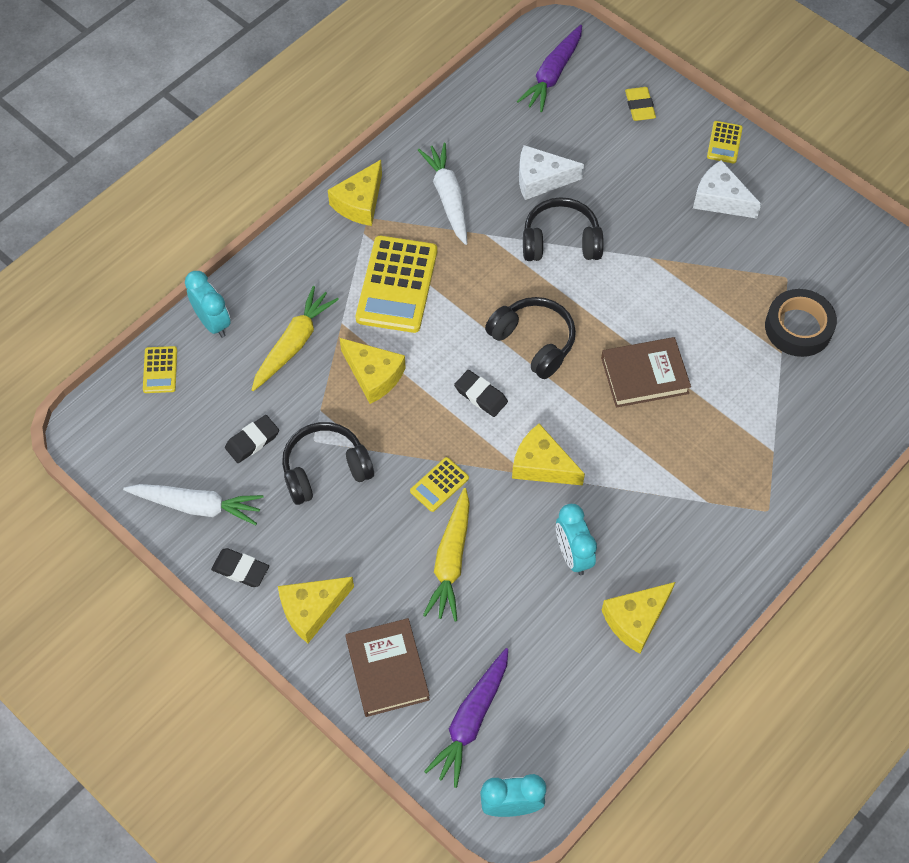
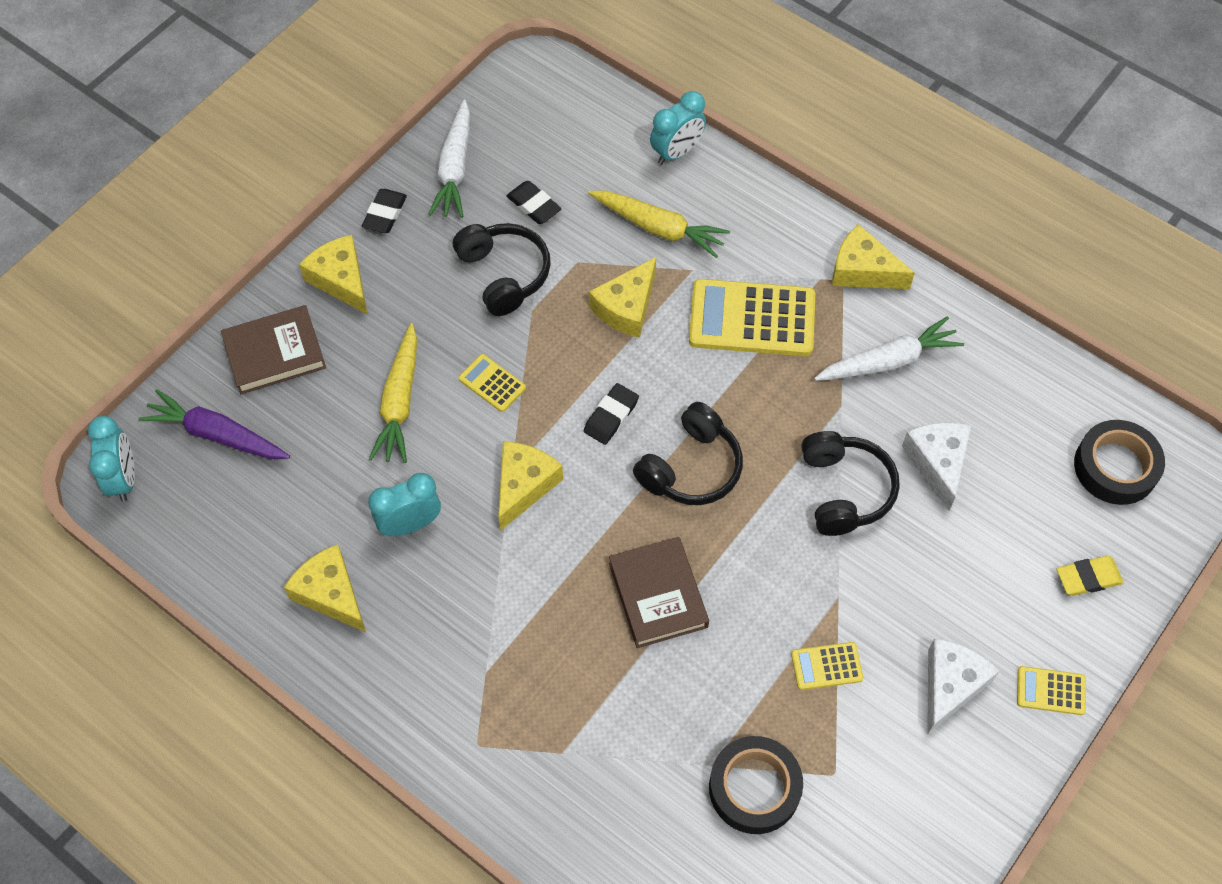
camera: 85 degrees right, 0 degrees up
(160, 370) = (612, 115): yellow calculator -> yellow calculator (826, 666)
(451, 561) = (399, 402): yellow carrot -> yellow carrot turned 90 degrees counterclockwise
(552, 75) = (1115, 467): purple carrot -> black tape

